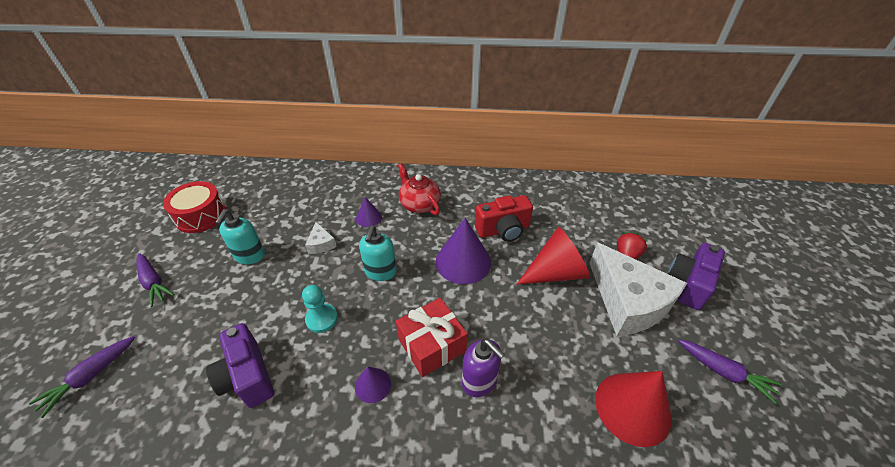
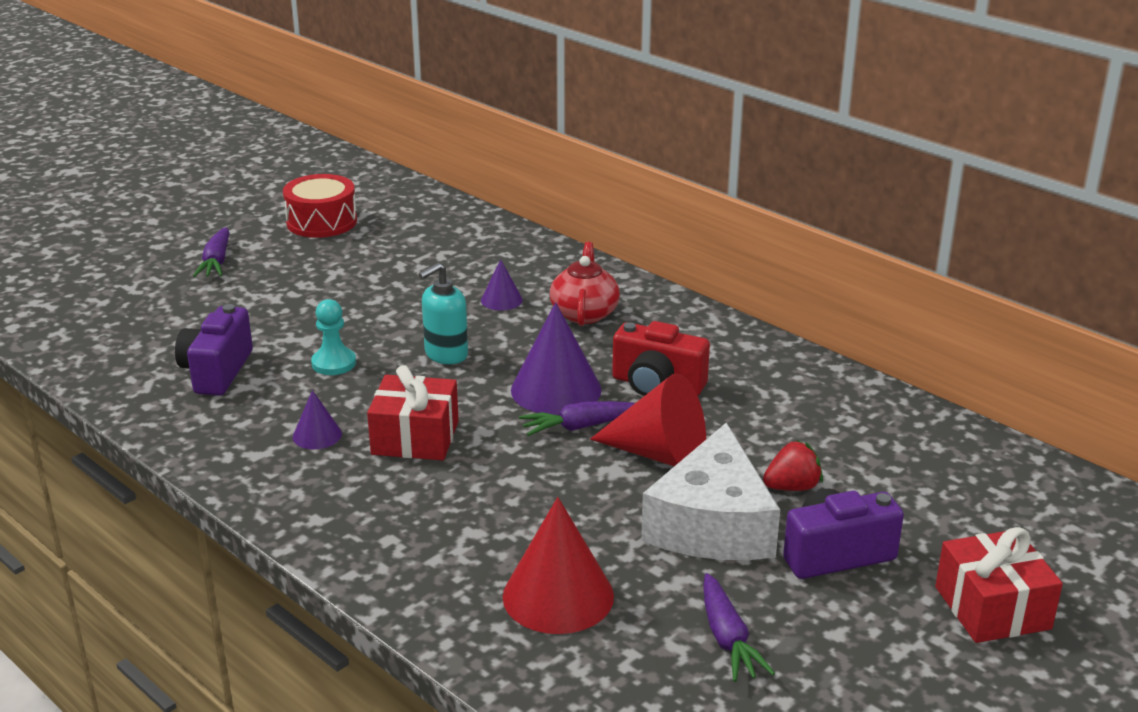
camera: 40 degrees right, 15 degrees down
(90, 377) = (99, 309): purple carrot -> purple carrot (581, 426)
(250, 256) = (328, 279): turquoise soap dispenser -> none
(321, 244) = (414, 301): white cheese -> none
(479, 381) = (424, 488): purple soap dispenser -> none
(766, 273) = (992, 608): none -> red gift

